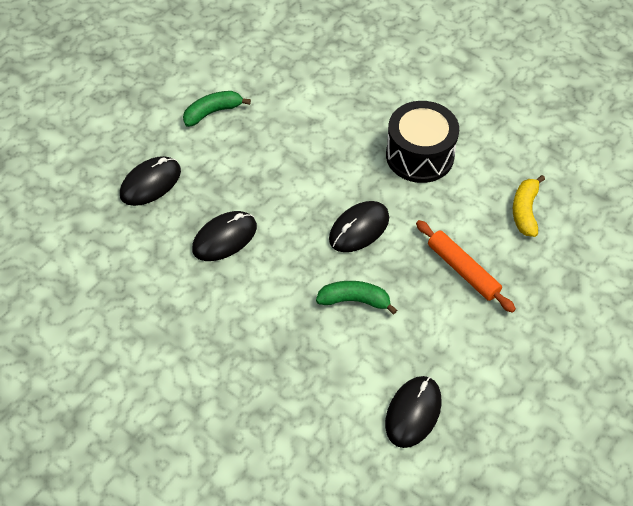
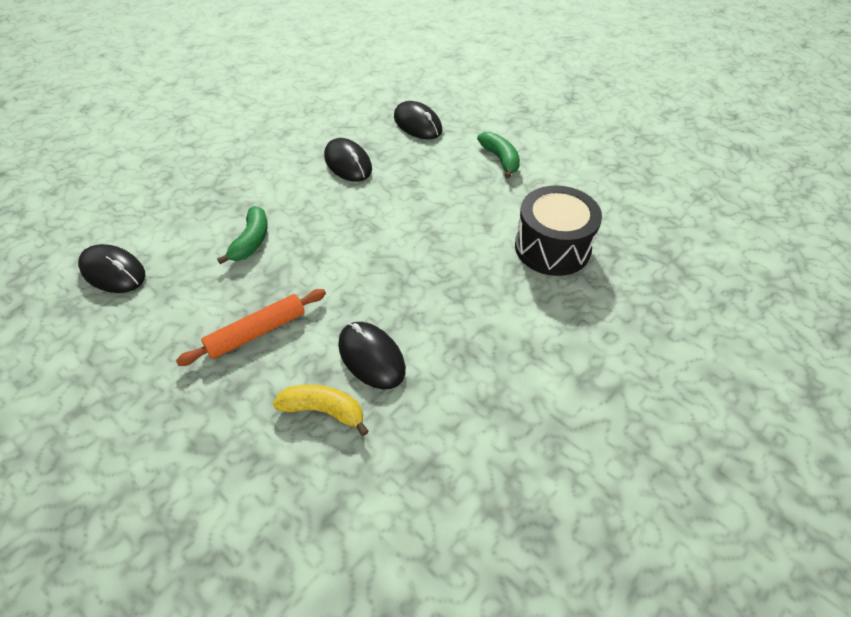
camera: 95 degrees right, 5 degrees down
(359, 229) = (336, 251): black mouse -> black mouse (371, 357)
(420, 155) = (429, 313): black drum -> black drum (552, 247)

